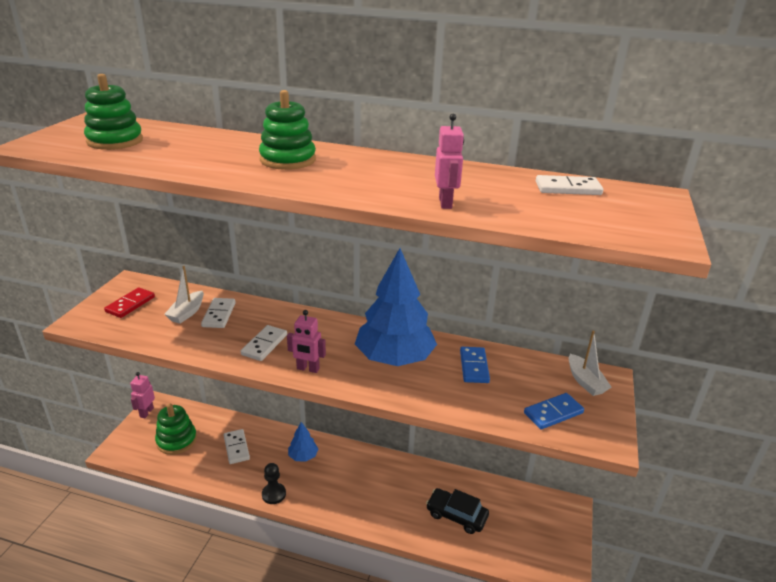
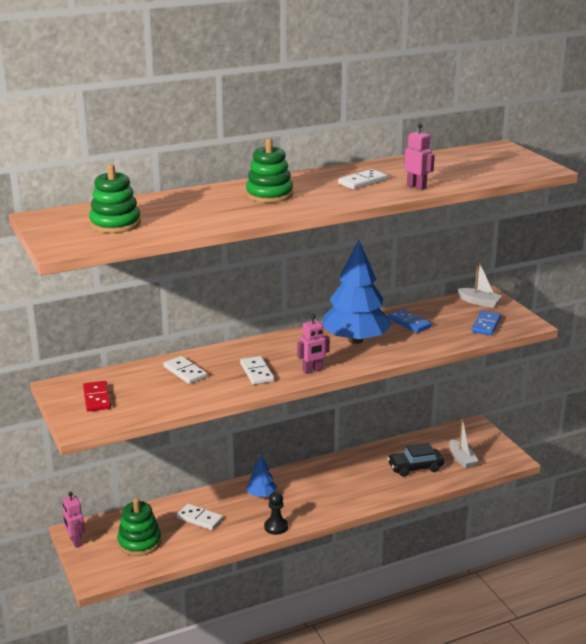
camera: 40 degrees left, 5 degrees down
(187, 313) = (157, 382): white boat -> white boat (461, 459)
(568, 188) = (455, 158): white domino -> white domino (362, 182)

